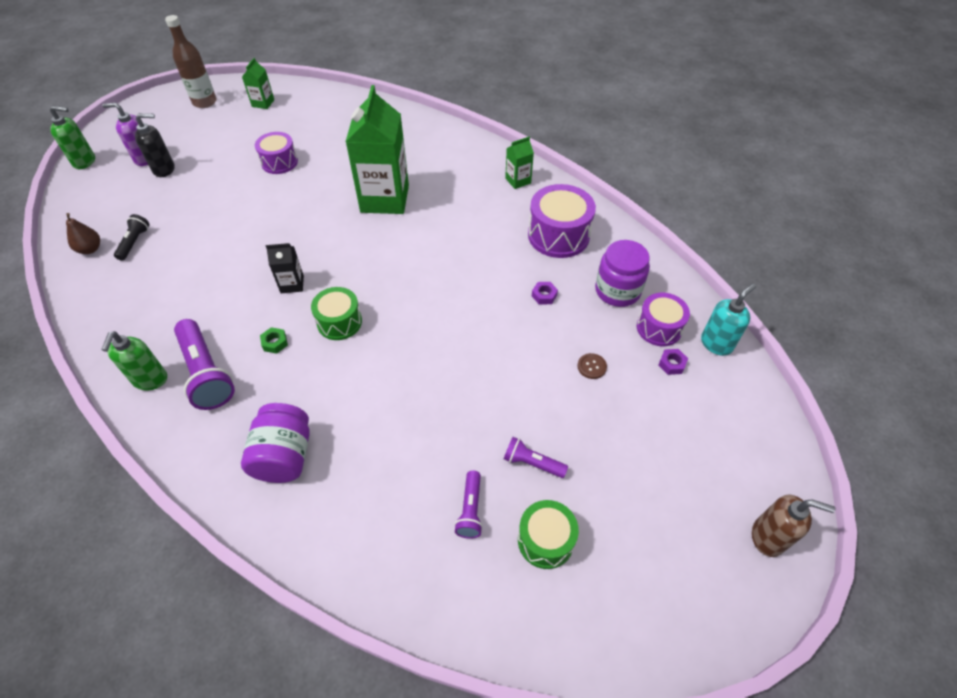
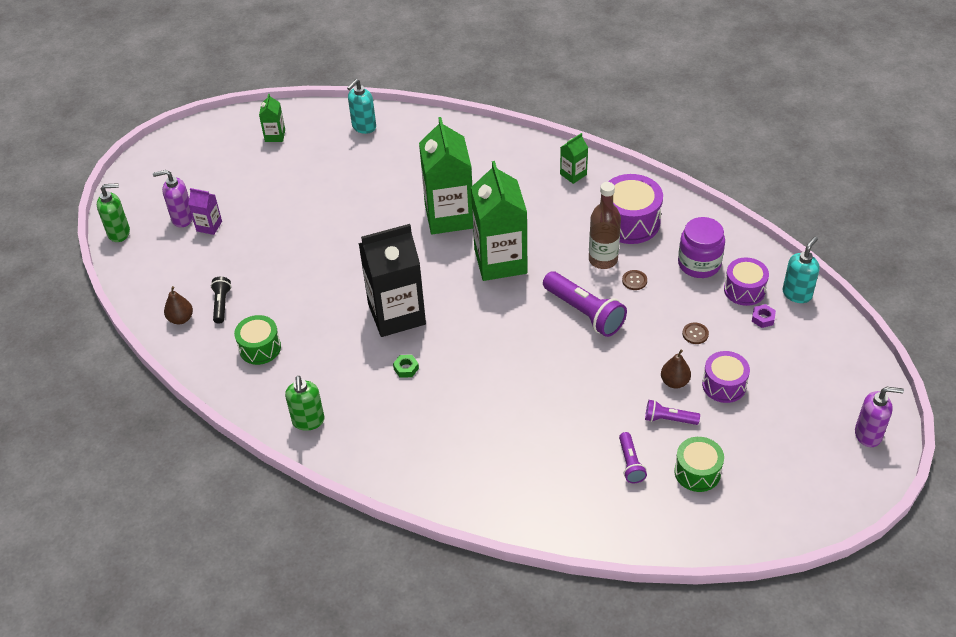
camera: 10 degrees left, 5 degrees down
(164, 169) = (209, 226): black soap dispenser -> purple carton
(204, 102) = (210, 145): brown bottle -> brown bottle (603, 260)
(206, 373) = (356, 406): purple flashlight -> purple flashlight (584, 313)
(279, 162) = (325, 197): purple drum -> purple drum (724, 385)
(284, 456) = (459, 456): purple jar -> none
(292, 284) = (396, 314): black carton -> black carton, size x2.22
(339, 322) = (457, 339): green drum -> green drum (260, 348)
(343, 108) = (364, 127): none -> turquoise soap dispenser
(416, 250) = (500, 261): none -> green carton
(544, 295) = (634, 281): purple nut -> brown button
(552, 418) = (674, 382): none -> brown pear
(768, 537) = (868, 434): brown soap dispenser -> purple soap dispenser

